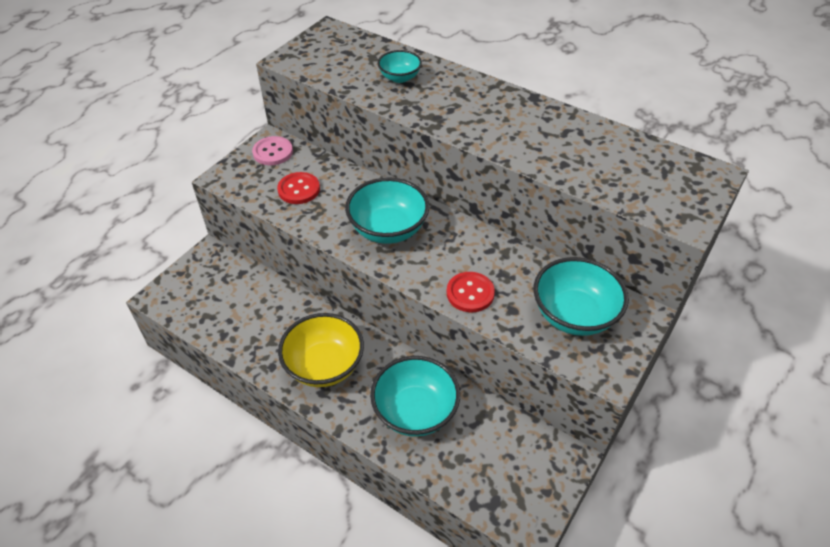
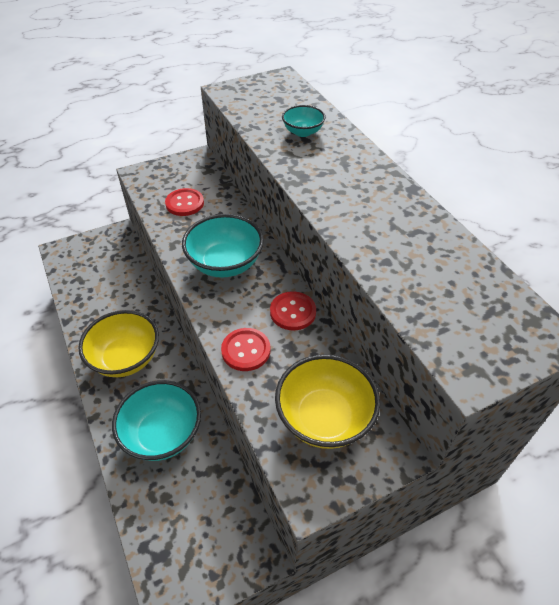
camera: 30 degrees right, 0 degrees up
(273, 152) = (191, 167): pink button -> none
(482, 245) = (293, 312): none -> red button
(574, 315) = (324, 418): turquoise bowl -> yellow bowl

